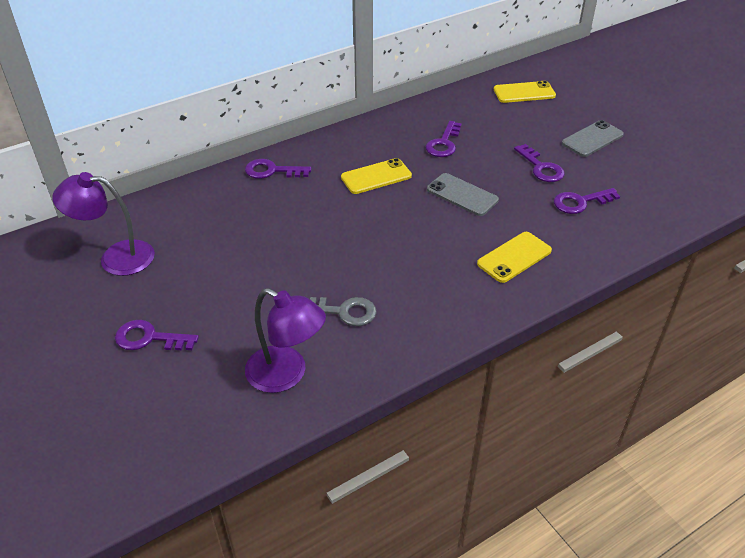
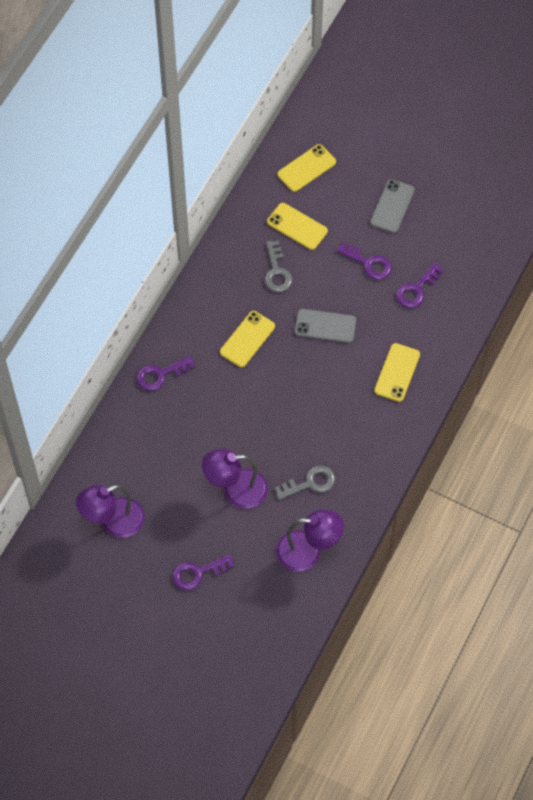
camera: 30 degrees left, 20 degrees up
(259, 284) = (236, 490): none -> purple lamp
(444, 143) = (277, 271): purple key -> grey key
(487, 122) = (297, 226): none -> yellow phone

